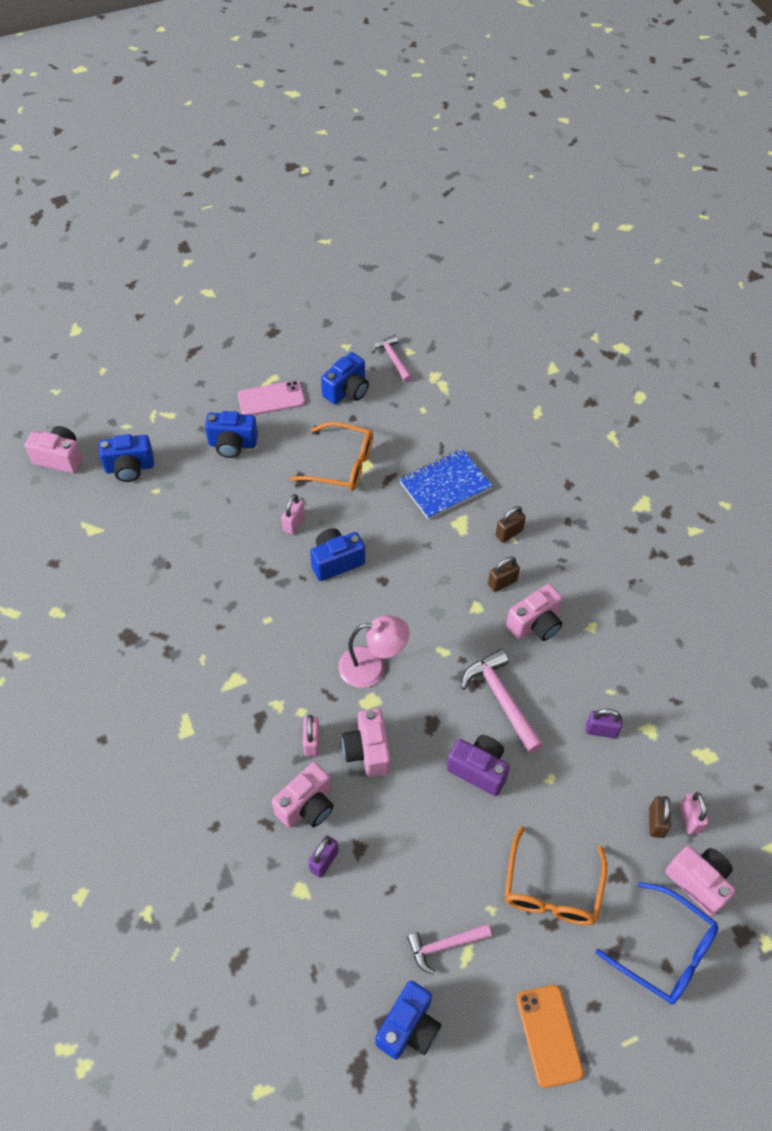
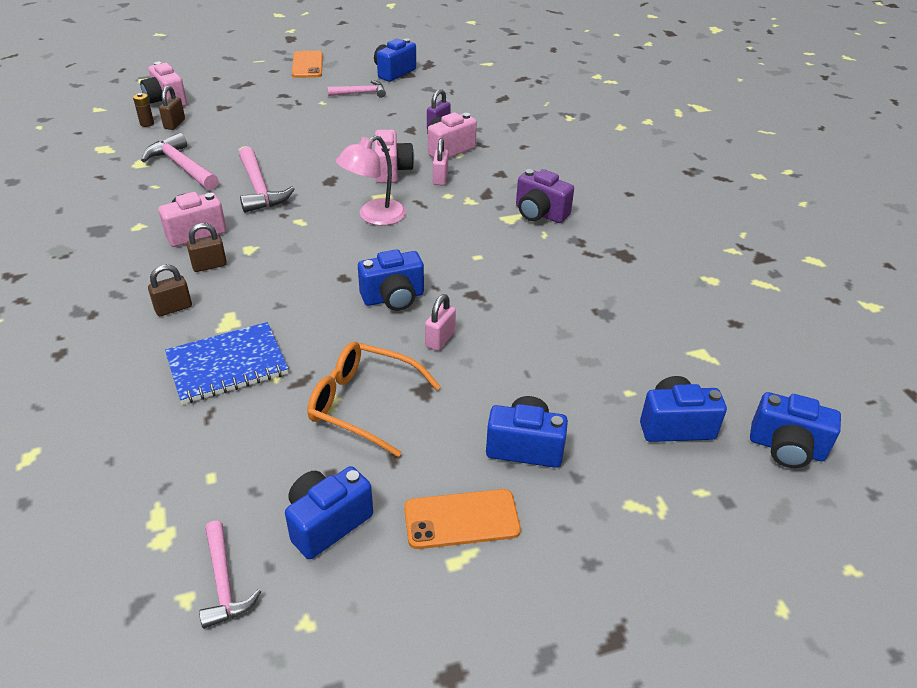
camera: 175 degrees left, 15 degrees down
(60, 458) = (786, 448): pink camera -> blue camera
(271, 399) = (461, 519): pink phone -> orange phone
(372, 667) = (374, 216): pink lamp -> pink lamp turned 45 degrees counterclockwise
(479, 769) = (300, 155): purple camera -> purple camera (539, 213)
(552, 889) = (274, 106): orange glasses -> none
(601, 730) = (181, 166): purple padlock -> pink hammer
(665, 951) = (212, 82): blue glasses -> none
(690, 818) = (147, 123): pink padlock -> brown battery

